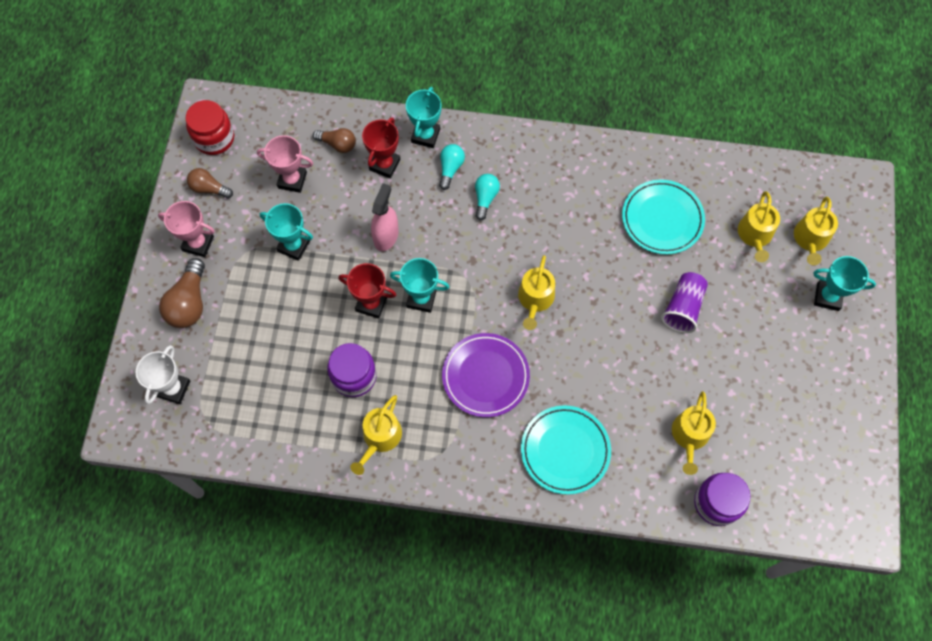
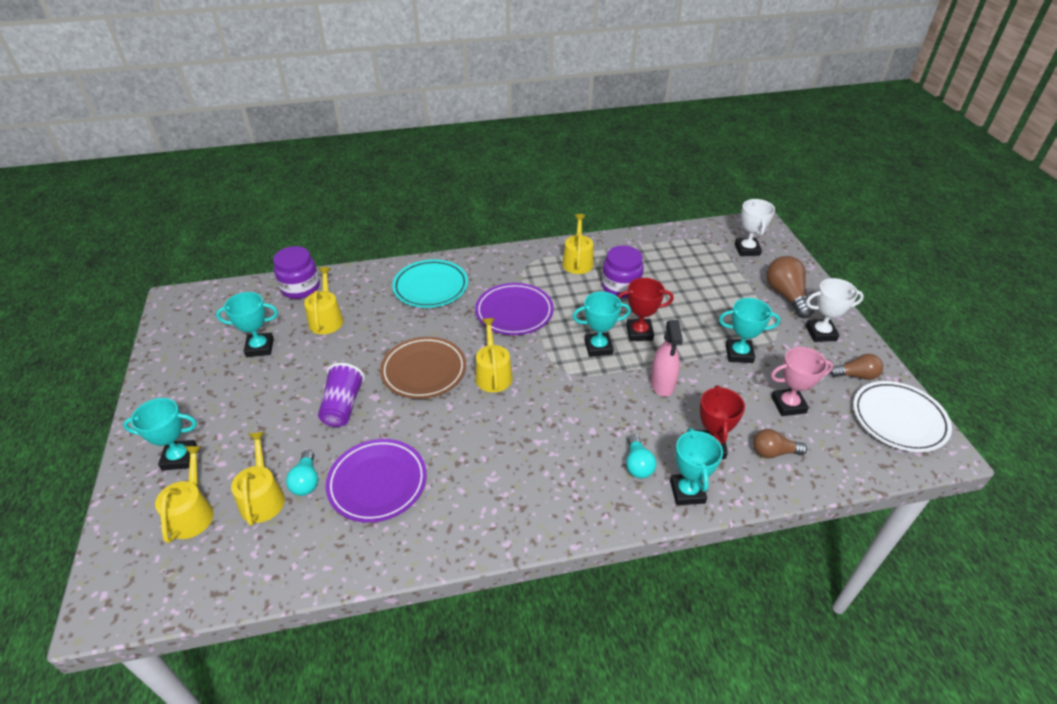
camera: 160 degrees right, 25 degrees down
(198, 243) = (821, 333): pink trophy -> white trophy
(214, 138) = (898, 419): red jar -> white plate
(485, 198) = (583, 446): turquoise light bulb -> turquoise light bulb (306, 481)
(600, 325) = (424, 371): none -> brown plate
(662, 219) = (377, 483): turquoise plate -> purple plate
(762, 414) = (260, 347): none -> turquoise trophy

